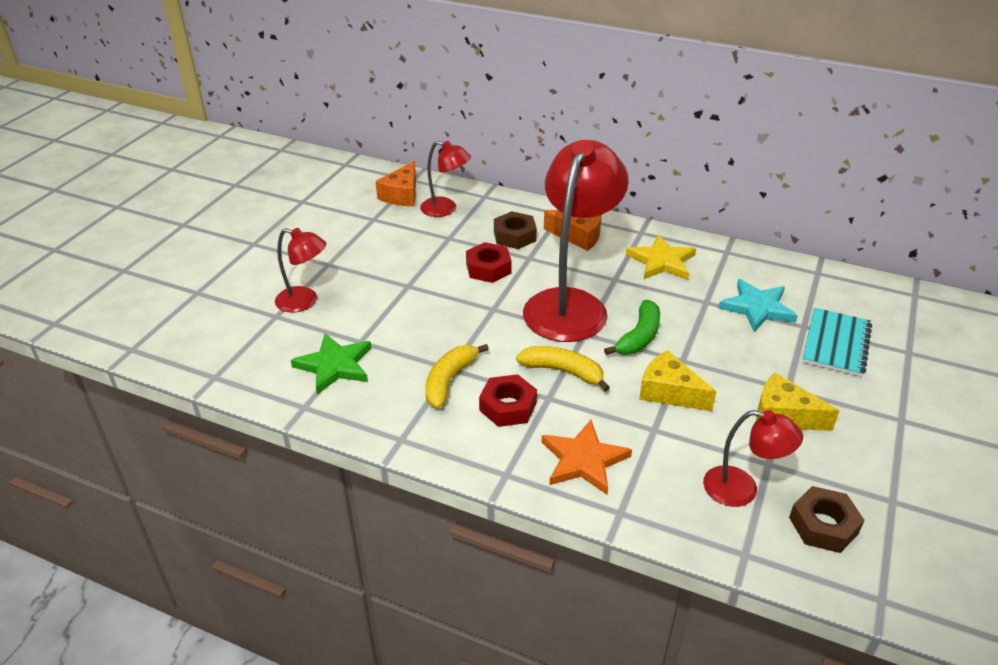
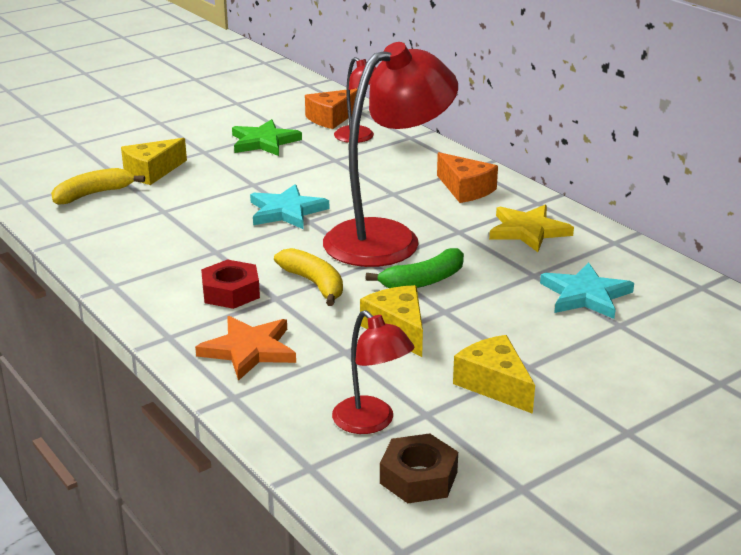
camera: 30 degrees right, 10 degrees down
(304, 302) = (152, 172): red lamp -> yellow cheese
(334, 365) = (122, 221): green star -> green star (264, 142)
(449, 380) = (203, 259): yellow banana -> yellow banana (93, 194)
(465, 305) = (286, 211): none -> turquoise star
(488, 268) = (342, 191): red nut -> none
(514, 236) = (400, 173): brown nut -> none
(836, 344) = (638, 349): turquoise notebook -> none

